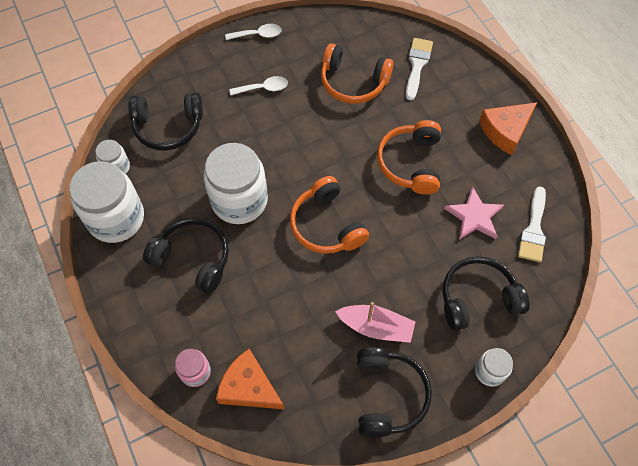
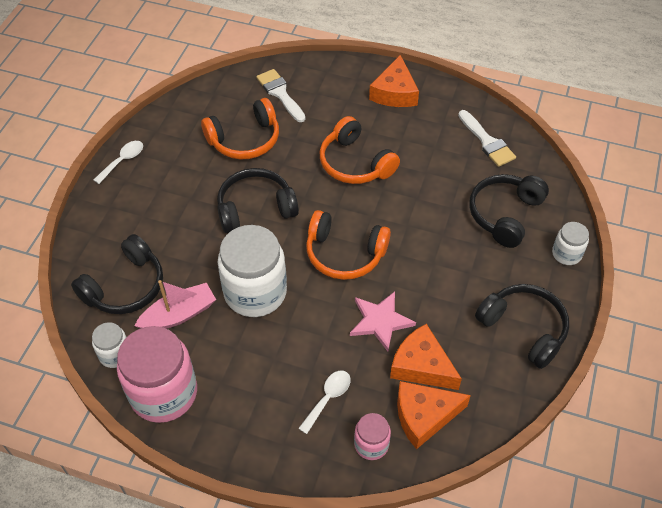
camera: 45 degrees left, 10 degrees down
(116, 218) = (163, 393): white jar -> pink jar
(193, 258) = (268, 365): black headphones -> black headphones (255, 208)
(263, 88) = (176, 196): white spoon -> white spoon (328, 398)
(286, 352) = (421, 366): none -> orange cheese
(376, 327) = (462, 292): pink boat -> pink boat (179, 314)
(474, 216) = (440, 164): pink star -> pink star (380, 321)

